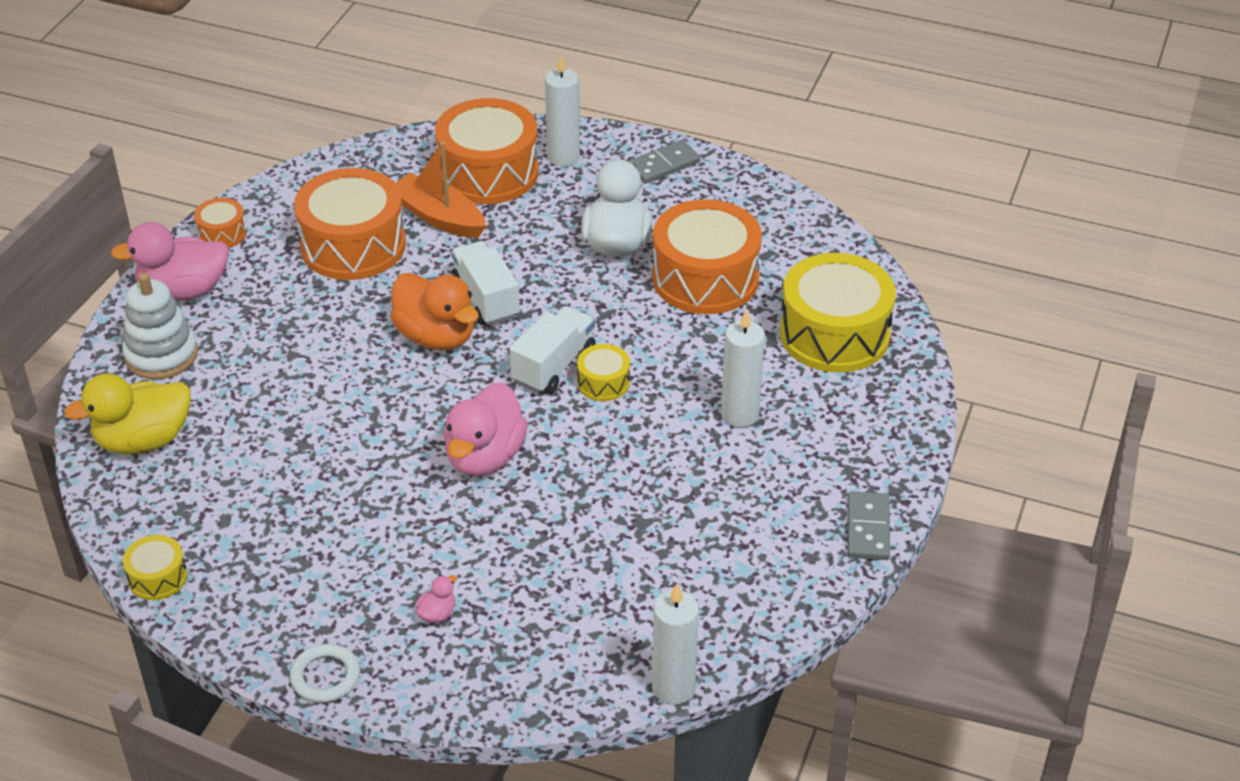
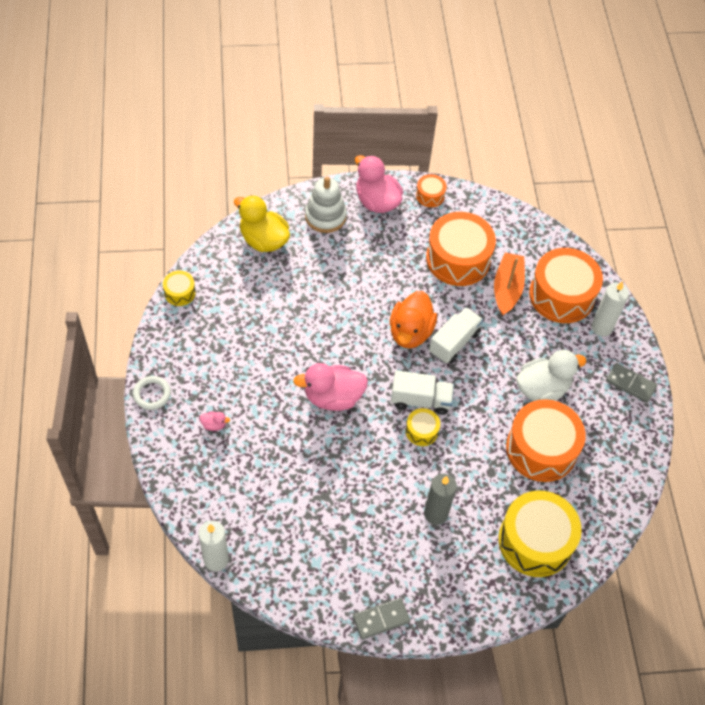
camera: 60 degrees right, 15 degrees up
(740, 415) = (436, 514): white candle -> grey candle

